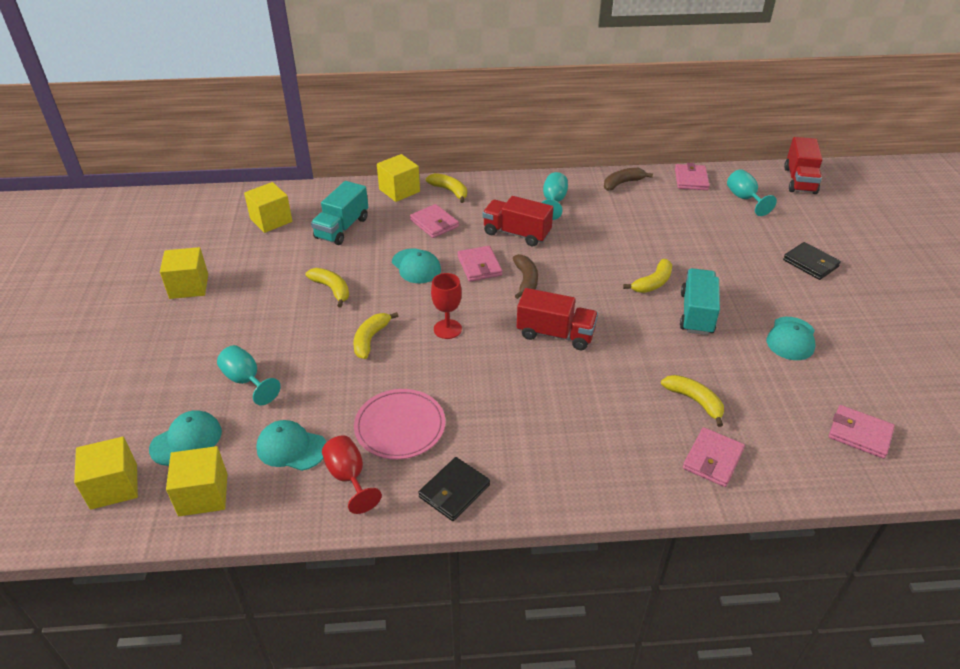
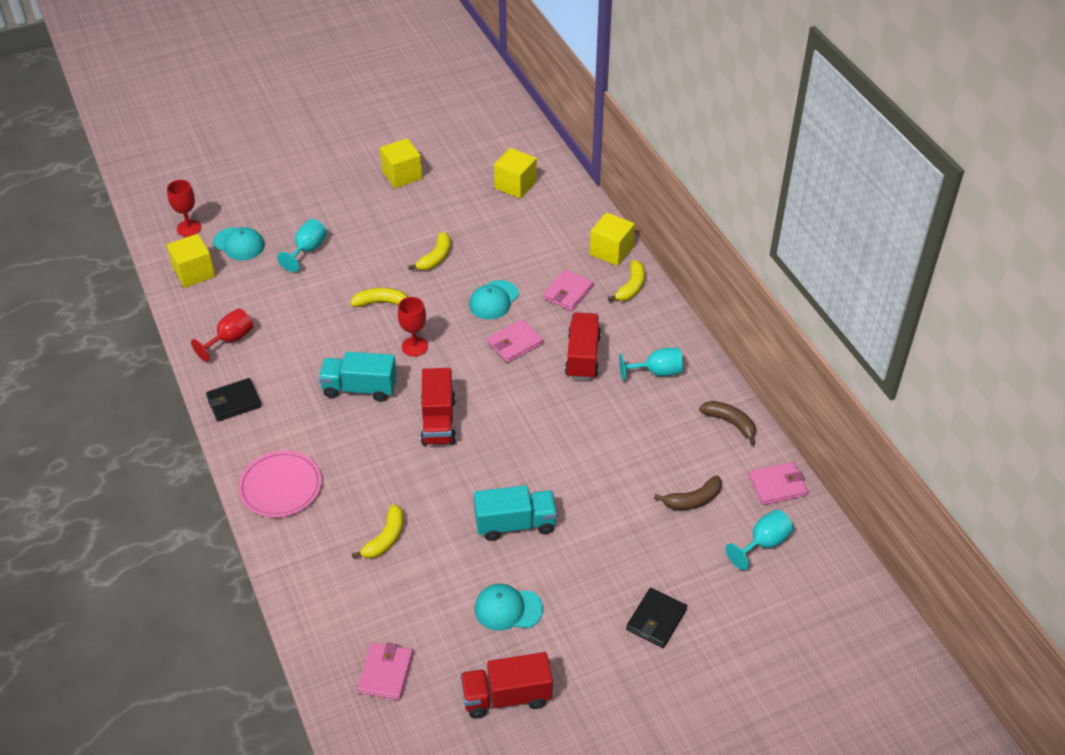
camera: 70 degrees right, 5 degrees up
(114, 486) = (189, 228): yellow cube -> red goblet
(291, 448) = (248, 300): turquoise cap -> none
(342, 228) = (527, 233): turquoise truck -> turquoise truck (360, 388)
(400, 426) = (289, 352): pink plate -> pink plate (280, 486)
(454, 491) = (234, 402): black wallet -> black wallet turned 45 degrees counterclockwise
(526, 280) = (508, 382): brown banana -> brown banana (693, 500)
(653, 283) = (550, 481): yellow banana -> none
(713, 459) = (317, 560): pink wallet -> none
(799, 180) = (844, 599): red truck -> red truck (506, 696)

